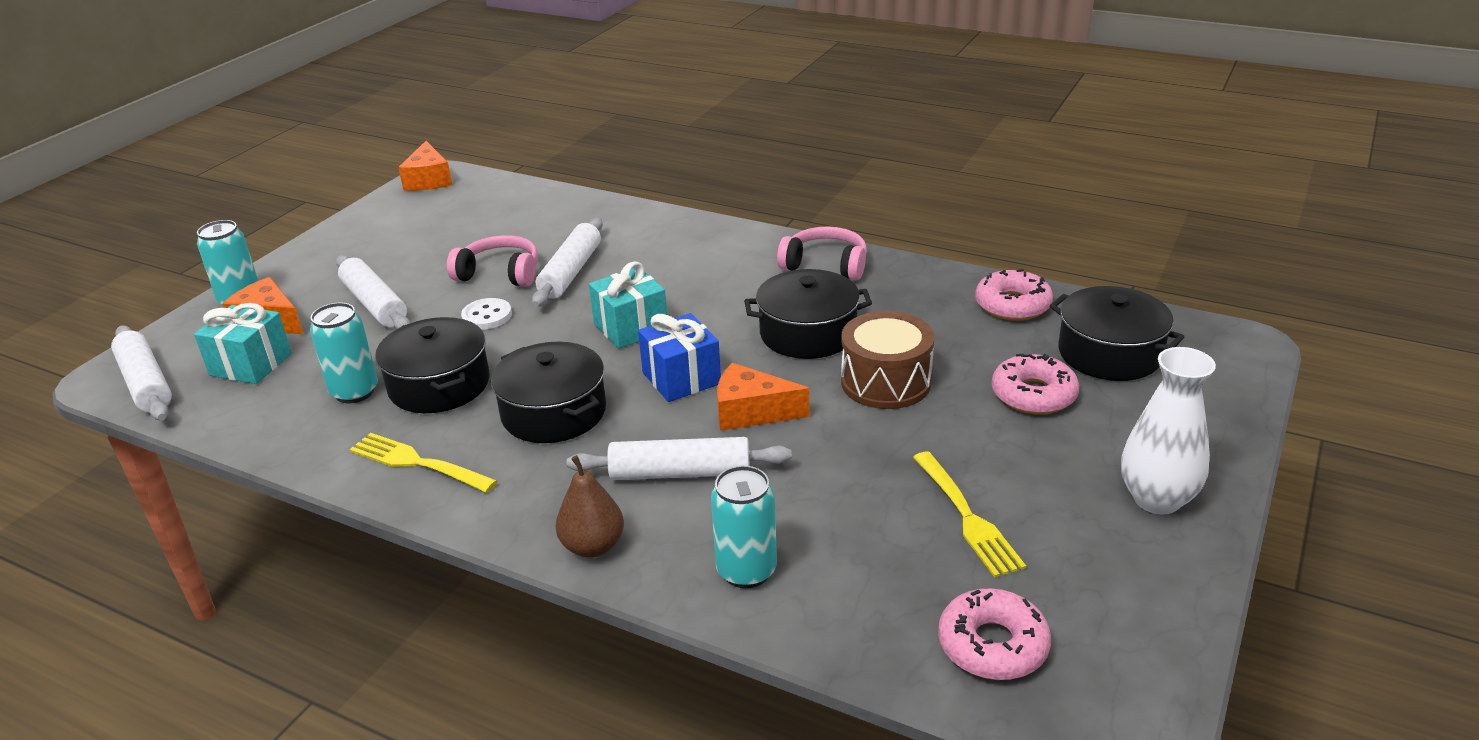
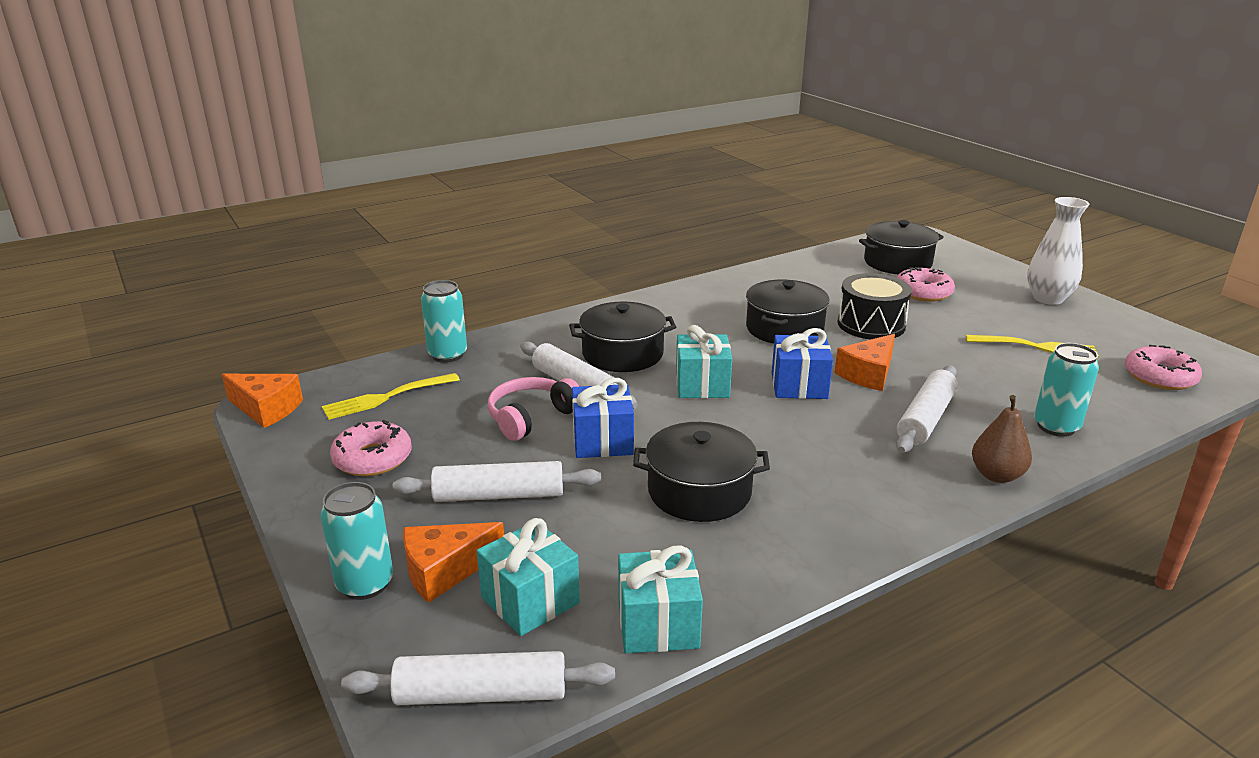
camera: 60 degrees left, 5 degrees down
(246, 424) = (658, 624): none -> turquoise gift
(354, 392) = (663, 541): turquoise can -> turquoise can (447, 355)
(419, 463) = (822, 529): yellow fork -> yellow fork (387, 397)
(487, 316) = (602, 441): white button -> blue gift
(553, 412) = (799, 447): black pot -> black pot (622, 354)
(825, 265) = (698, 297): pink headphones -> none
(886, 382) = (871, 324): brown drum -> black drum
(1012, 305) = (817, 266): pink donut -> pink donut (372, 458)

